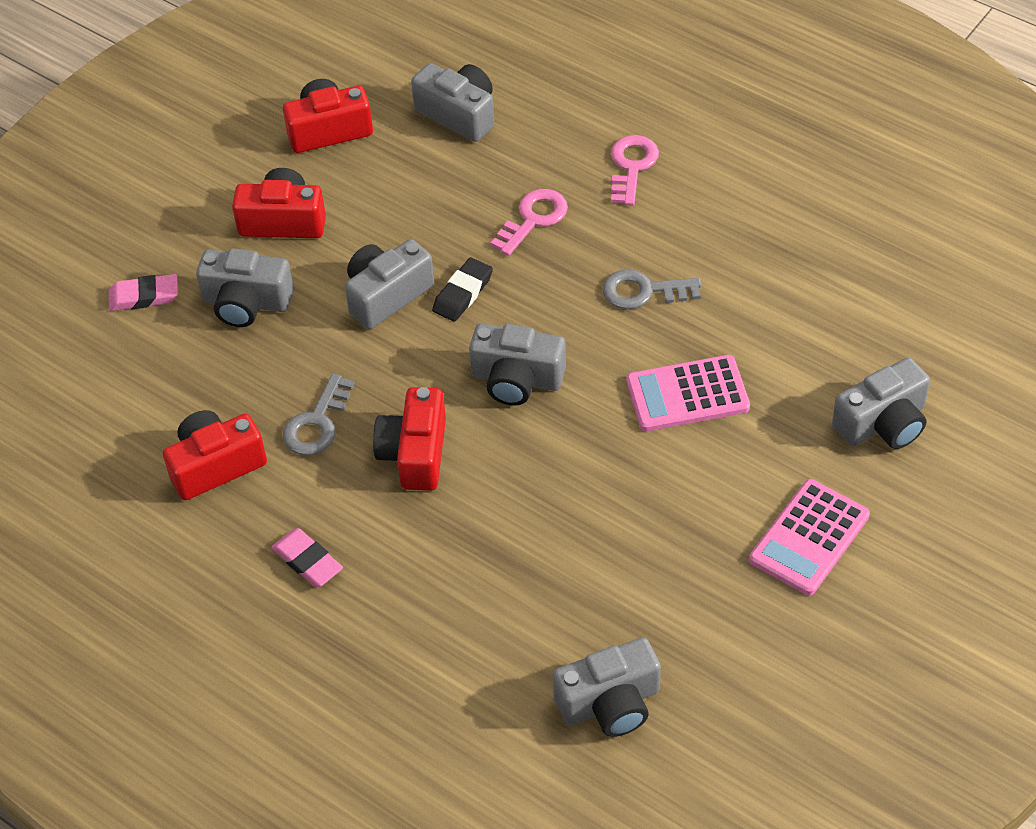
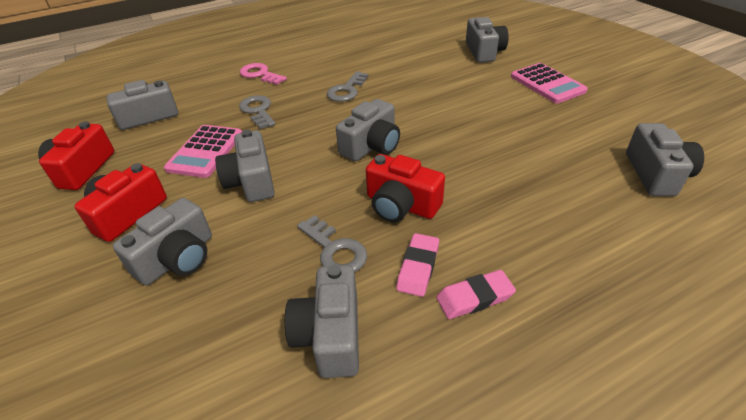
camera: 65 degrees left, 10 degrees down
(144, 296) = (91, 331): pink eraser -> pink eraser (418, 267)
(215, 465) = (330, 334): red camera -> grey camera
(462, 293) = (284, 149): black eraser -> none
(533, 219) = (258, 111): pink key -> grey key
(687, 395) = (429, 94): pink calculator -> pink calculator (206, 151)

